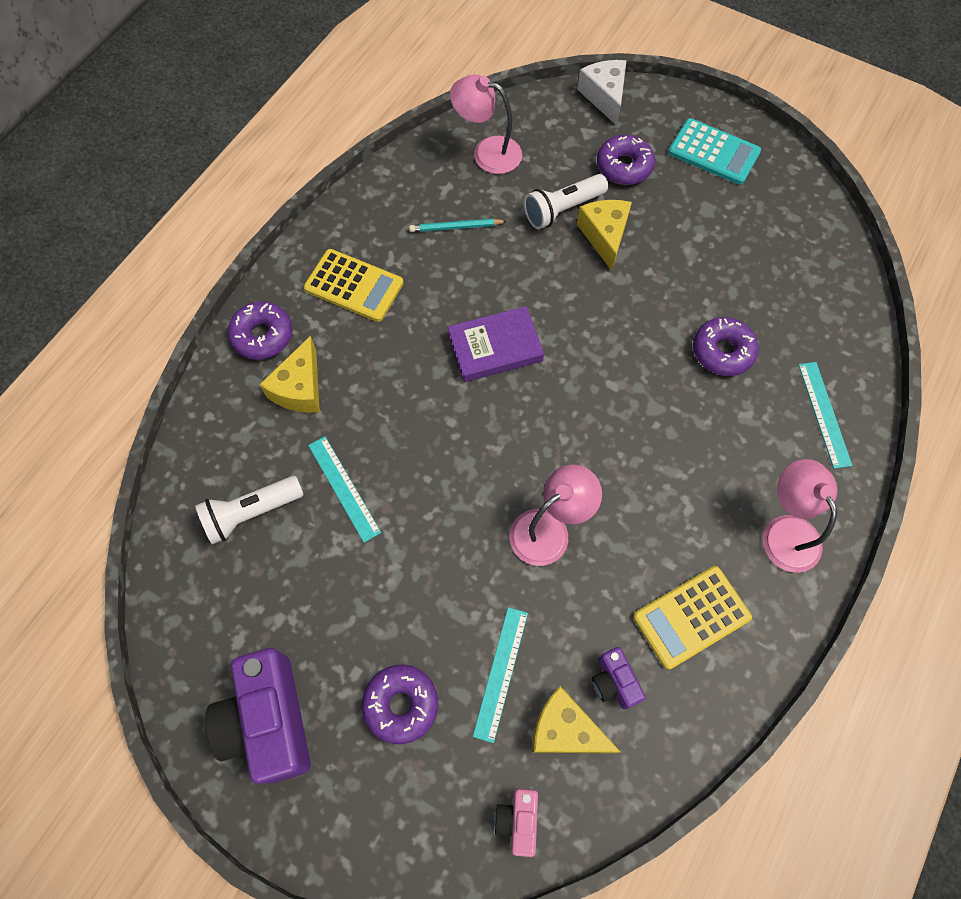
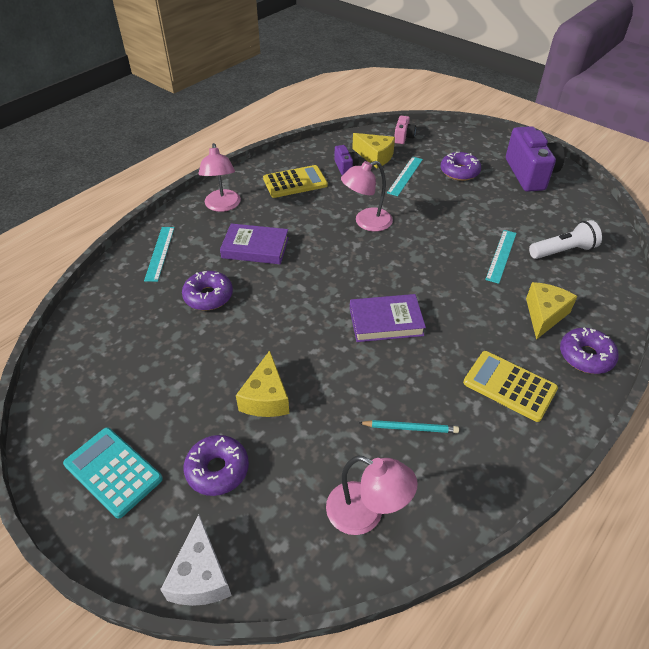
camera: 170 degrees left, 20 degrees down
(344, 488) = (501, 255): turquoise ruler -> turquoise ruler turned 45 degrees clockwise
(562, 209) = (298, 430): white flashlight -> none
(697, 446) = (255, 248): none -> purple book

